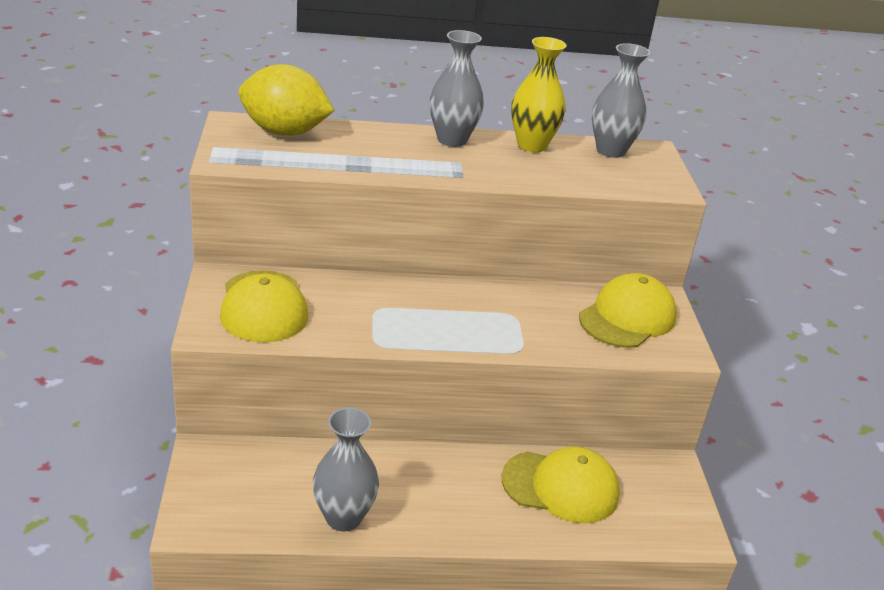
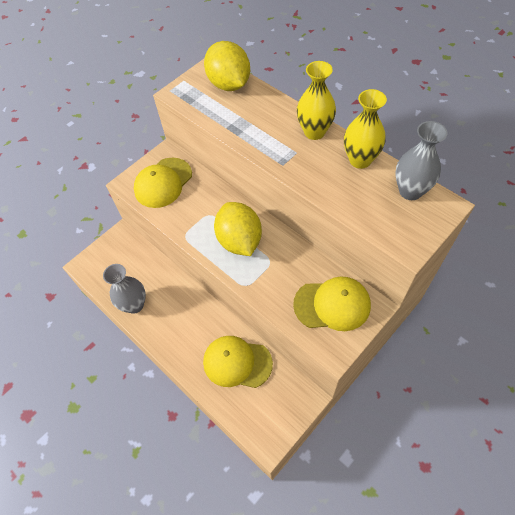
camera: 55 degrees right, 25 degrees up
(452, 140) = (314, 132): grey vase -> yellow vase
(452, 314) = (239, 241): none -> yellow lemon
(560, 487) = (237, 362): yellow cap -> yellow cap turned 135 degrees clockwise

